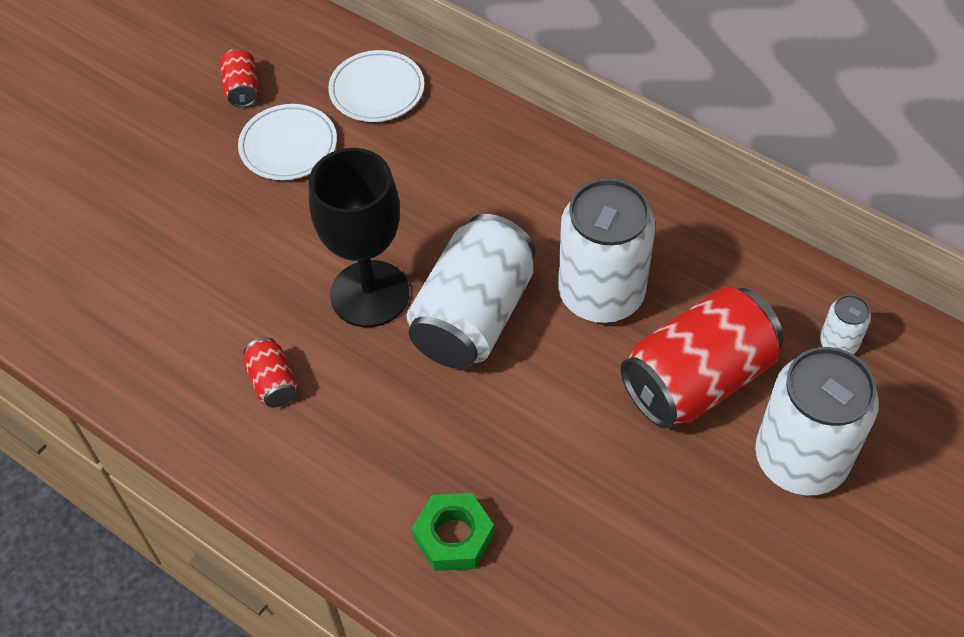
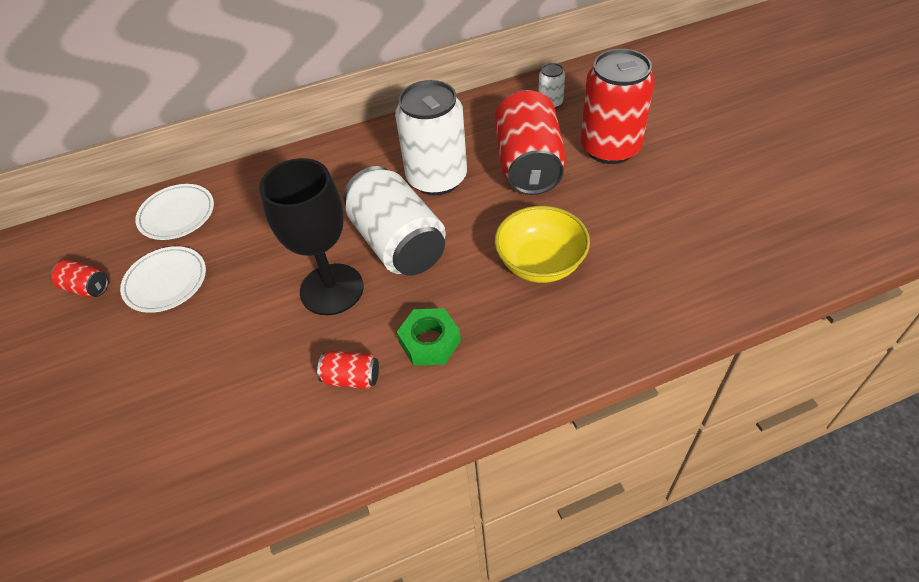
camera: 55 degrees left, 5 degrees down
(454, 537) = (553, 325): green nut -> green nut (430, 342)
(538, 477) = (540, 263): none -> yellow bowl
(800, 459) = (610, 148): white can -> red can

